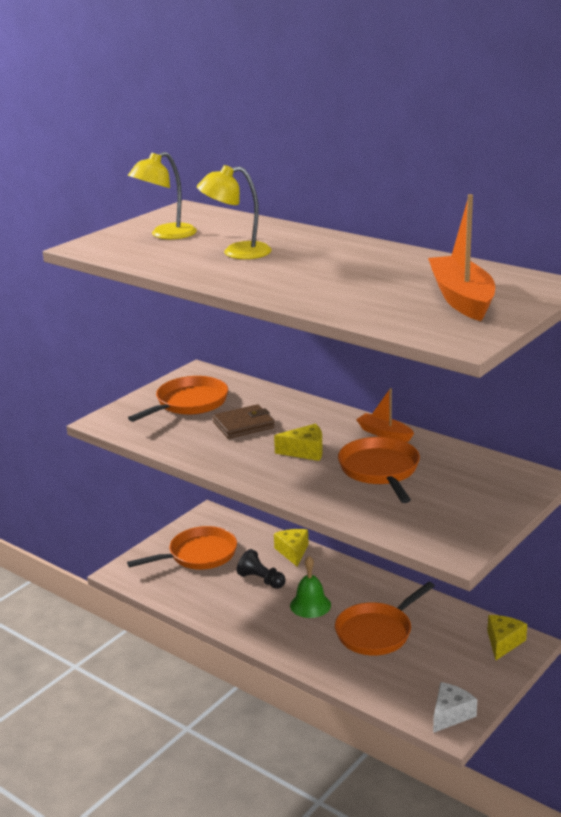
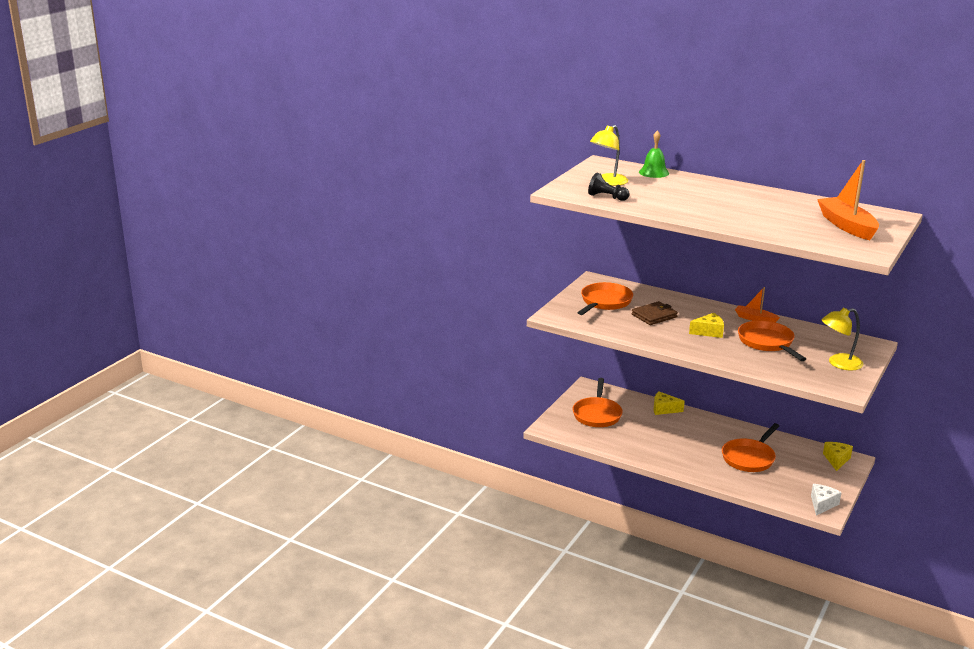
camera: 10 degrees left, 0 degrees up
(198, 555) = (597, 414): orange pan -> orange pan turned 135 degrees clockwise
(236, 252) = (670, 195): yellow lamp -> yellow lamp (839, 363)
(261, 580) = (651, 429): black pawn -> black pawn (607, 197)
(293, 552) = (664, 409): yellow cheese -> yellow cheese turned 60 degrees counterclockwise
(310, 605) = (695, 443): green bell -> green bell (654, 172)

